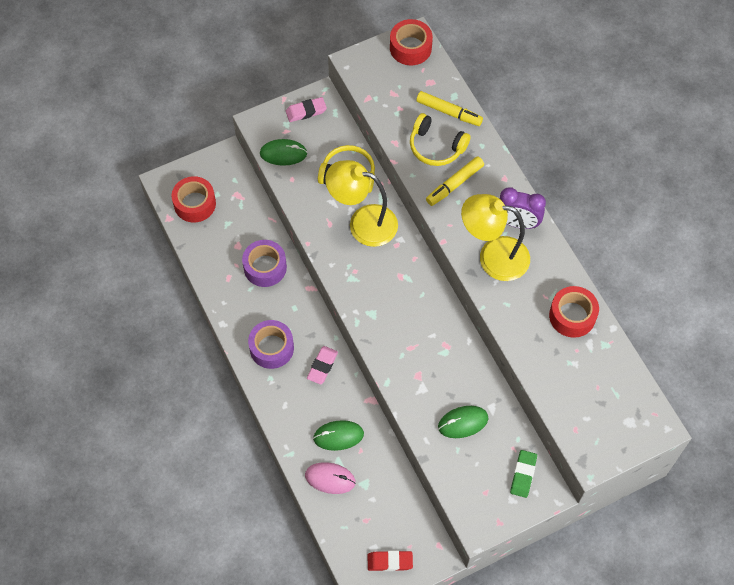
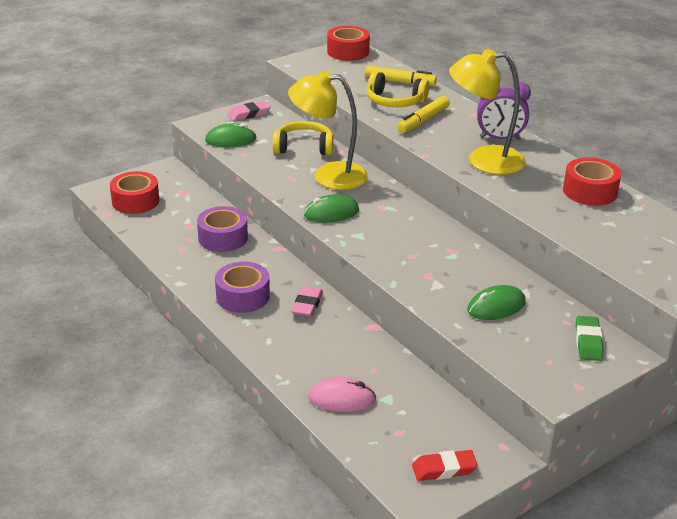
camera: 10 degrees left, 30 degrees down
(338, 436) = (342, 360): green mouse -> green mouse (331, 213)

